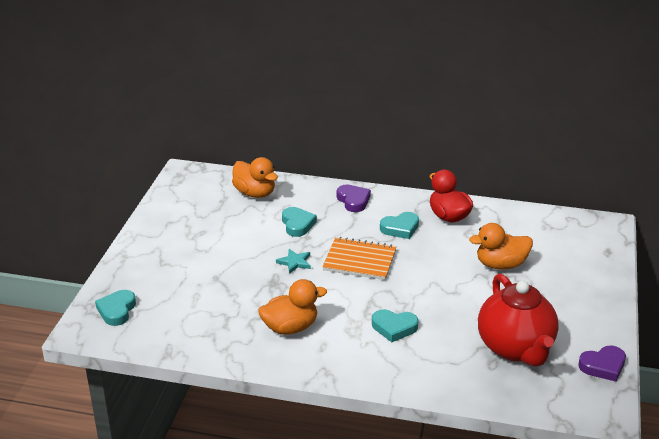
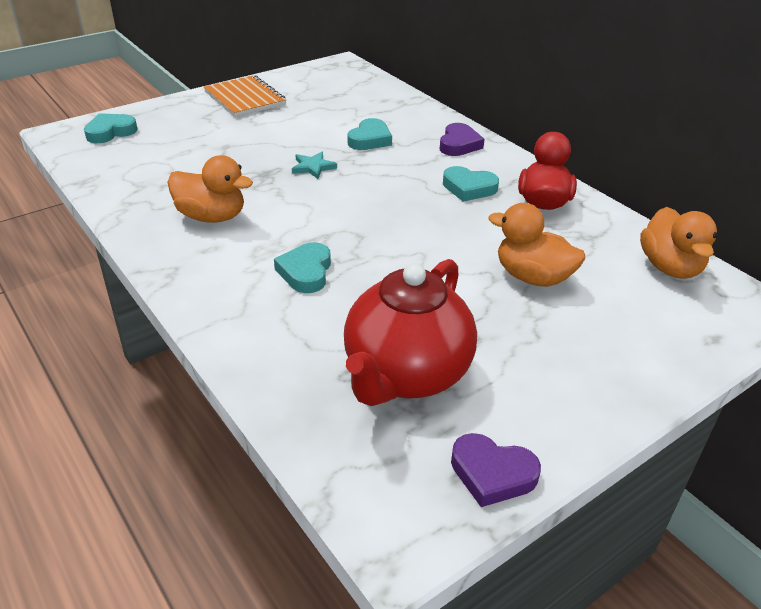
camera: 40 degrees right, 5 degrees up
(255, 193) = (374, 101): orange duck -> orange duck (670, 267)
(359, 260) = (377, 195): orange notebook -> orange notebook (245, 98)
(394, 327) = (306, 272): turquoise heart -> turquoise heart turned 45 degrees clockwise

